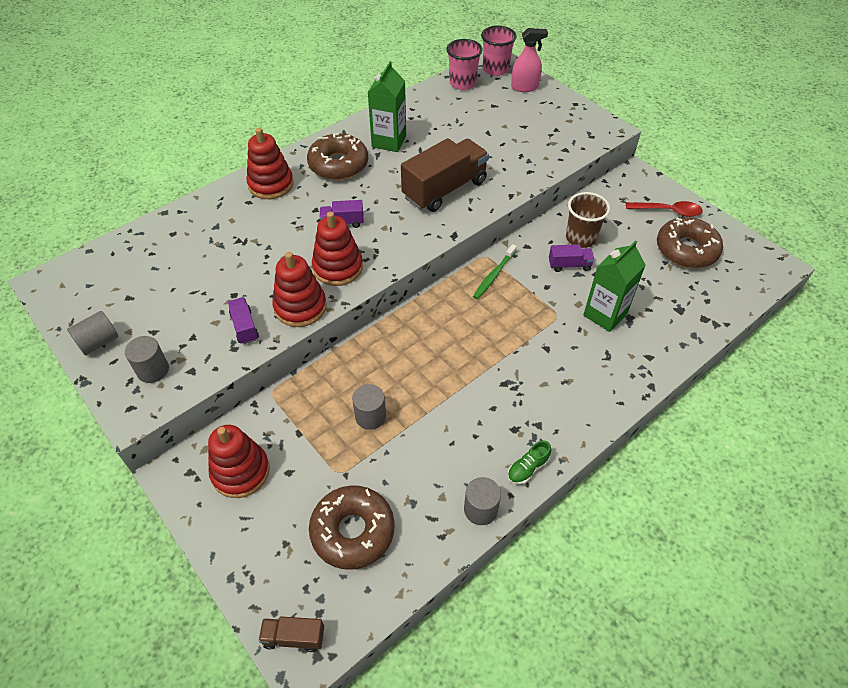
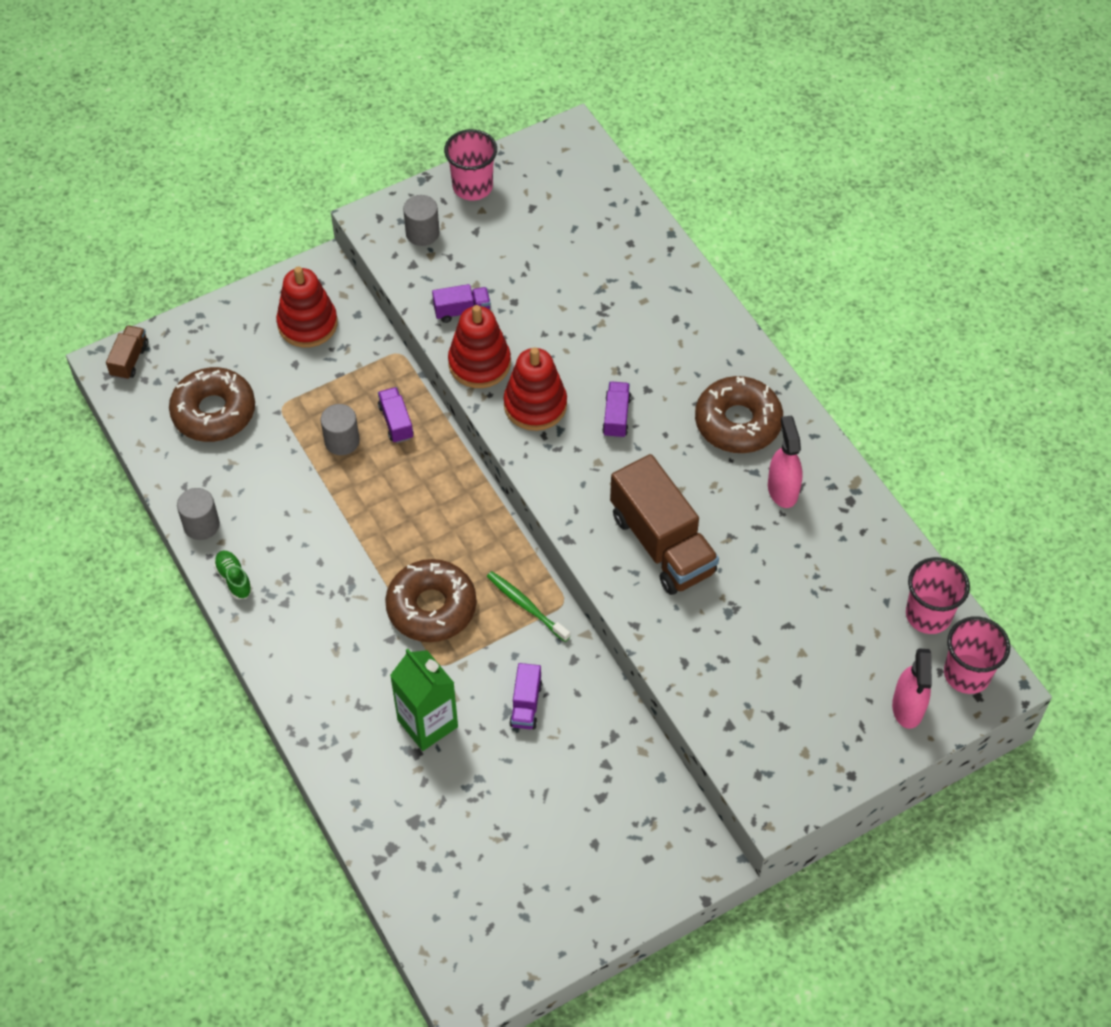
camera: 100 degrees right, 5 degrees up
(99, 342) = (472, 187): grey cylinder -> pink cup
(271, 184) = (706, 343): red stacking toy -> none
(345, 381) = (396, 422): none -> purple truck
(389, 141) = (782, 490): green carton -> pink spray bottle
(581, 238) = (576, 735): brown cup -> none
(668, 211) = (611, 880): red spoon -> none
(686, 249) = (524, 875): brown donut -> brown donut (431, 607)

